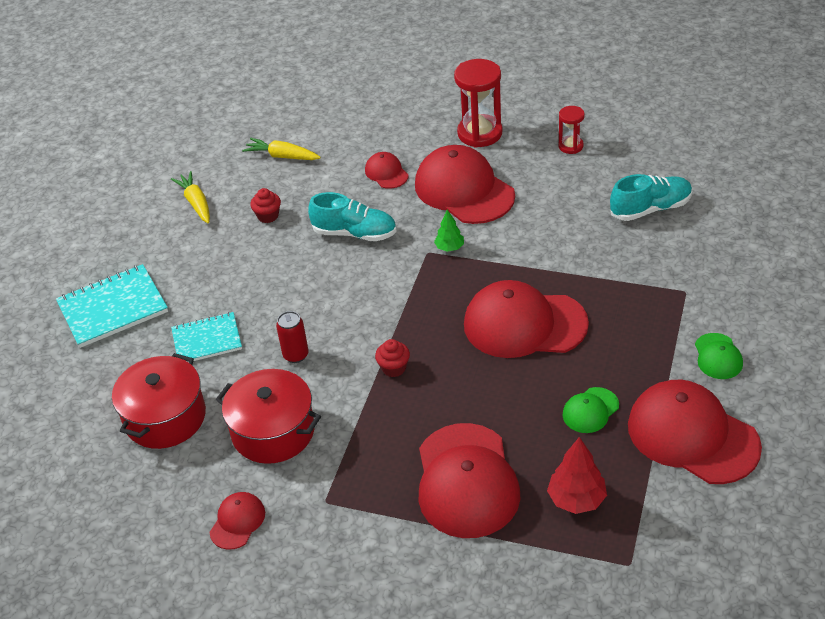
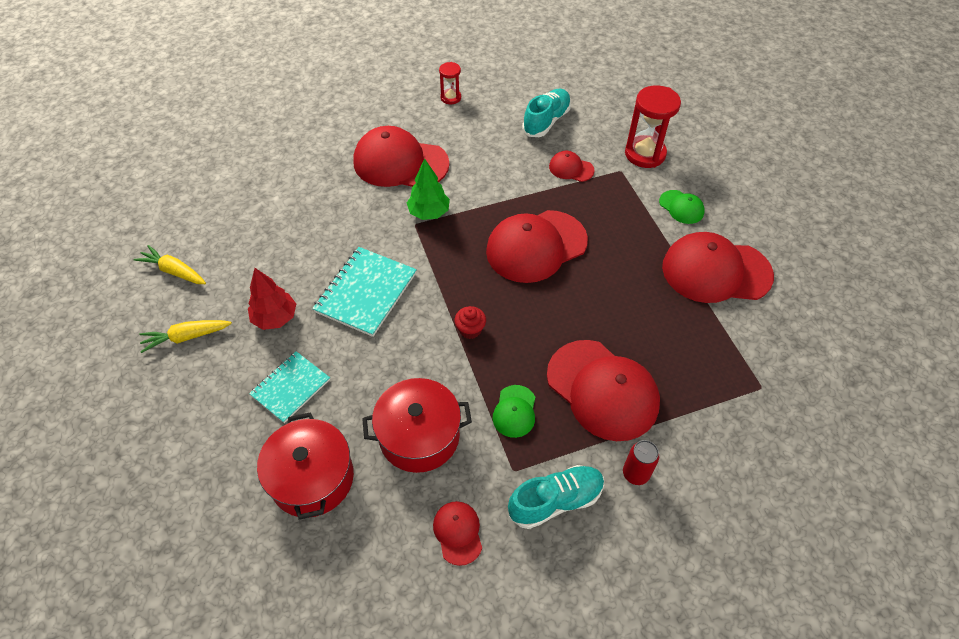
camera: 40 degrees left, 10 degrees up
(113, 308) = (173, 404): turquoise notebook -> turquoise notebook (366, 292)
(268, 216) = (253, 253): red cupcake -> none
(282, 156) = (222, 197): yellow carrot -> yellow carrot (186, 337)
(296, 355) = (381, 360): red can -> red can (635, 474)
(355, 233) = (342, 235): turquoise shoe -> turquoise shoe (555, 501)
(386, 173) = (325, 174): red cap -> red cap (571, 168)
(449, 248) = (429, 213): green tree -> green tree, size x1.61
(480, 133) = (374, 114): red hourglass -> red hourglass (645, 154)
(576, 499) = (687, 360): red tree -> red tree (275, 318)
(590, 410) = (637, 288): green cap -> green cap (514, 411)

